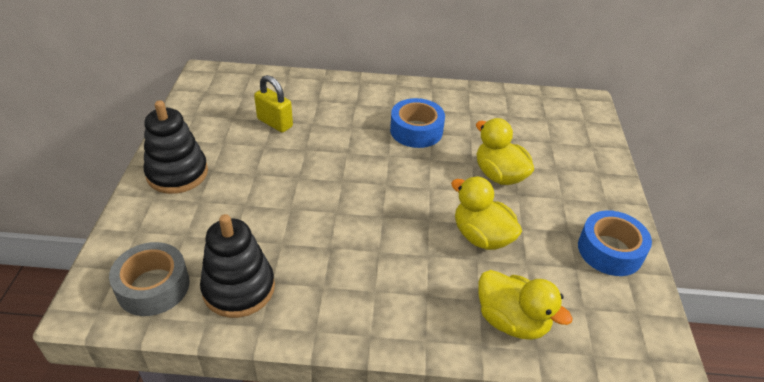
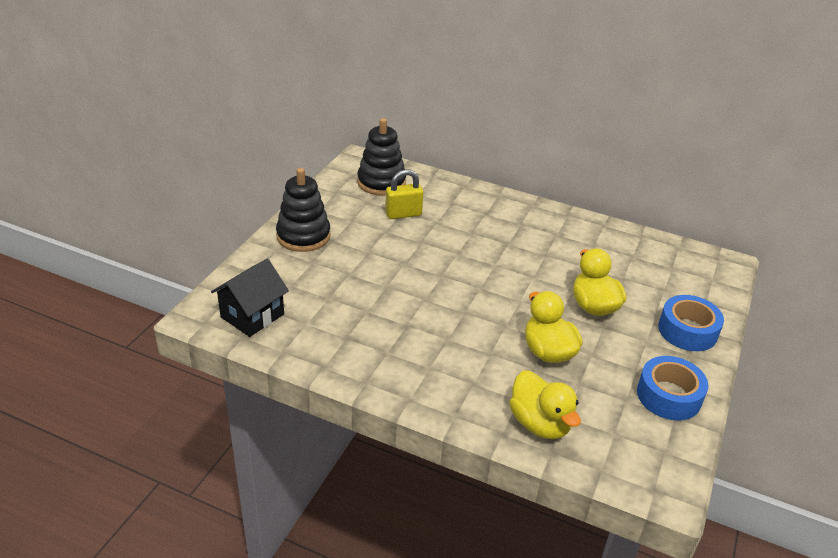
camera: 20 degrees right, 5 degrees down
(153, 286) = (252, 315): grey tape -> black house
(239, 288) = (318, 335): black stacking toy -> black stacking toy (381, 182)
(275, 123) = (403, 214): yellow padlock -> yellow padlock turned 75 degrees counterclockwise
(416, 130) = (532, 249): blue tape -> blue tape (687, 331)

